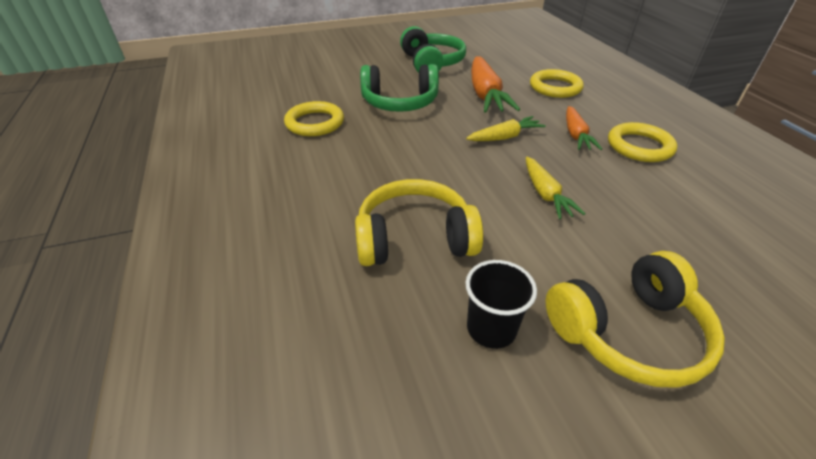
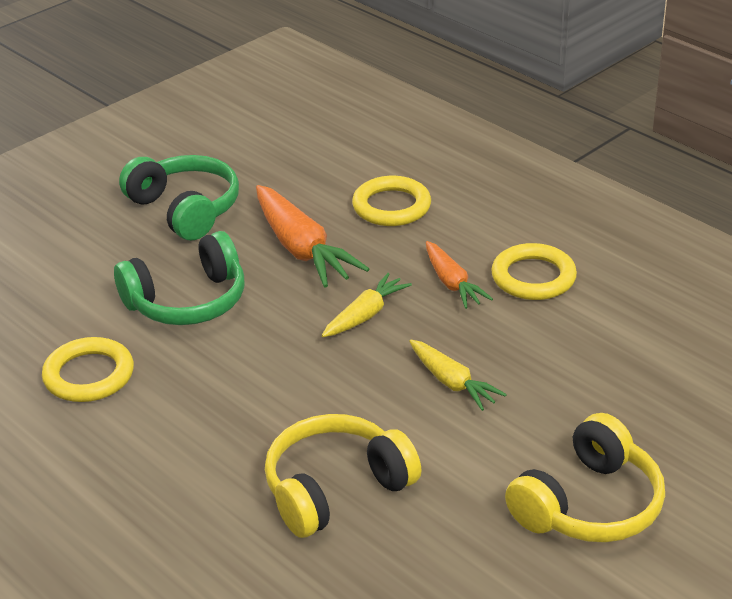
camera: 25 degrees left, 5 degrees down
(491, 328) = (466, 549): black cup -> none

